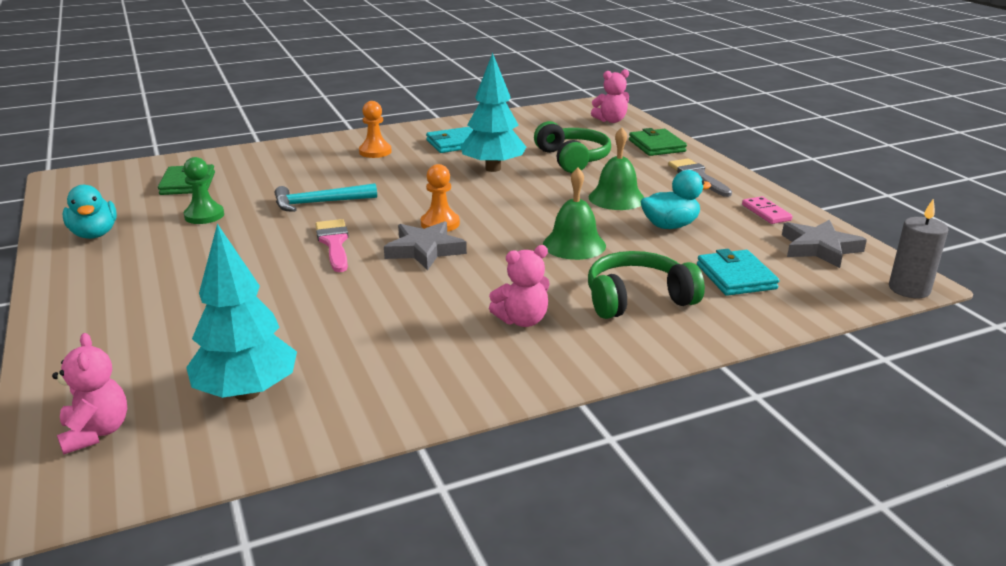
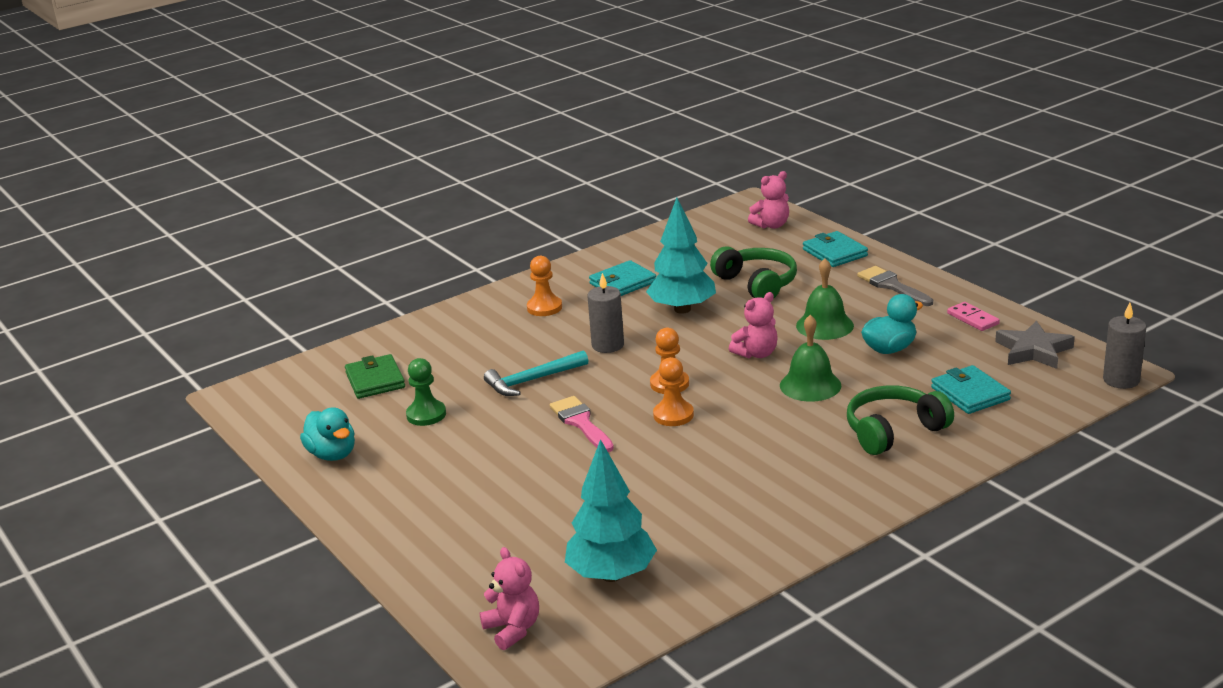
camera: 10 degrees left, 0 degrees up
(407, 186) = (608, 345): none -> grey candle
(424, 250) = (673, 415): grey star -> orange pawn
(522, 320) = (804, 469): pink teddy bear -> pink teddy bear (756, 354)
(656, 146) = (834, 253): green wallet -> turquoise wallet

